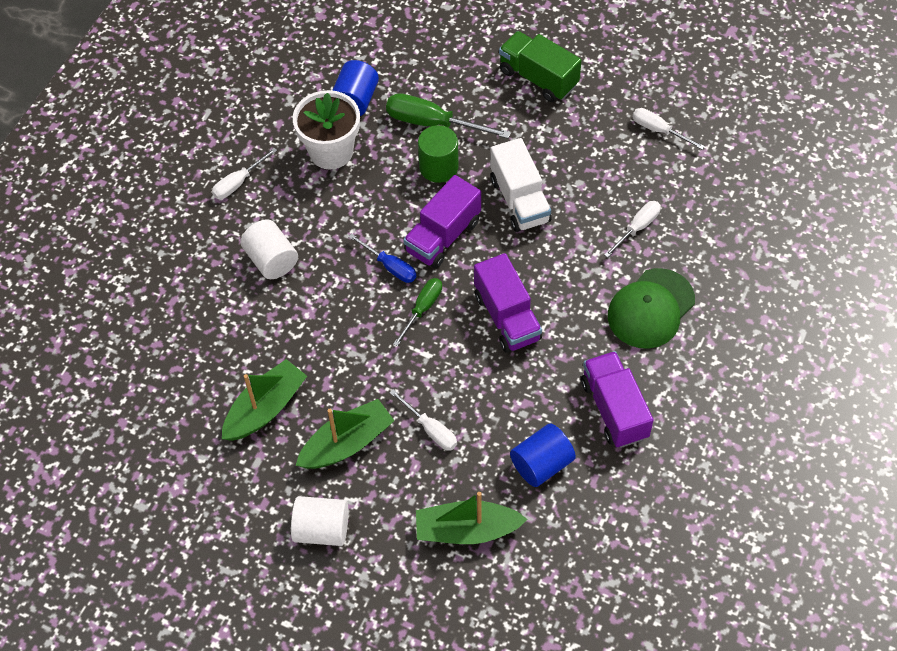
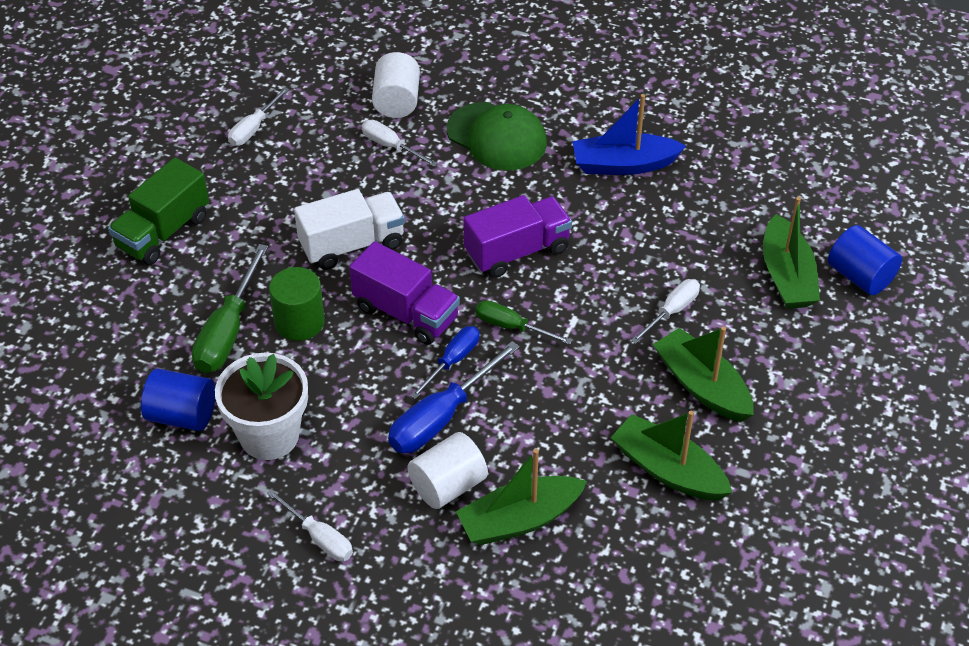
camera: 95 degrees left, 10 degrees down
(234, 304) = (519, 520): none -> green boat
(322, 529) = (814, 401): white cylinder -> white cylinder (397, 101)
(335, 258) = (441, 417): none -> blue screwdriver
(541, 464) = (698, 219): blue cylinder -> blue cylinder (860, 276)
(614, 409) = (623, 164): purple truck -> blue boat

